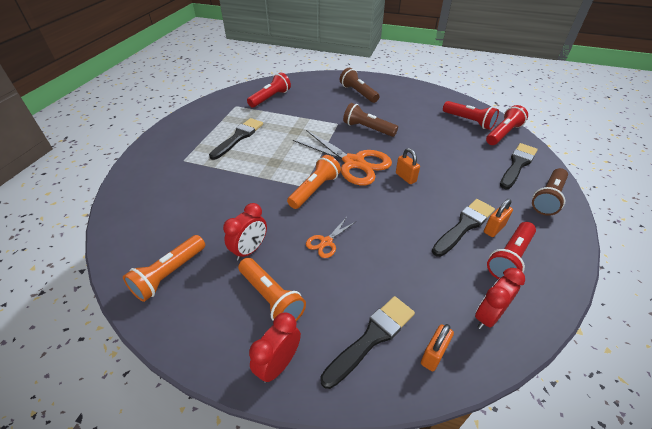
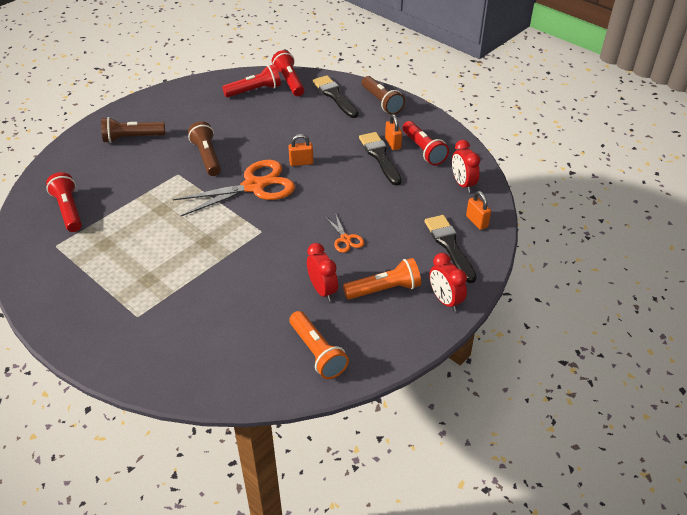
camera: 65 degrees left, 0 degrees up
(238, 137) = (132, 259): black brush -> none
(315, 189) = (273, 225): orange flashlight -> none
(368, 129) = (207, 157): brown flashlight -> brown flashlight turned 105 degrees clockwise

